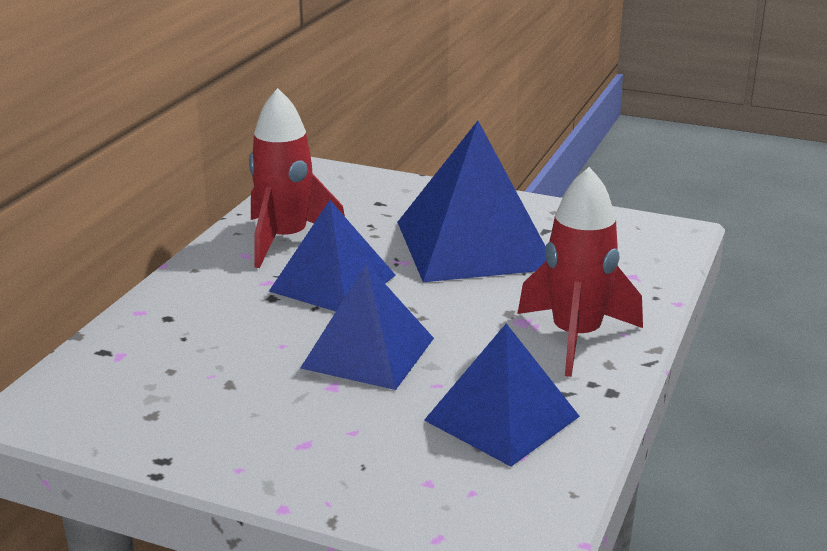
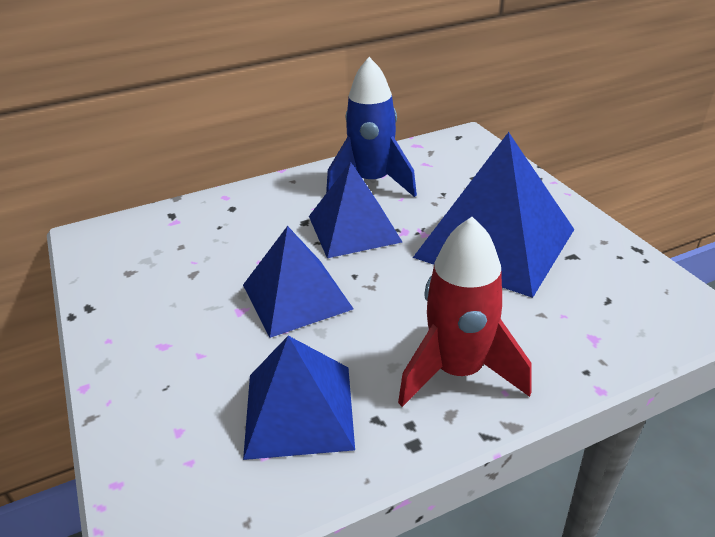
camera: 45 degrees right, 10 degrees up
(286, 240) = (372, 182): red rocket -> blue rocket

